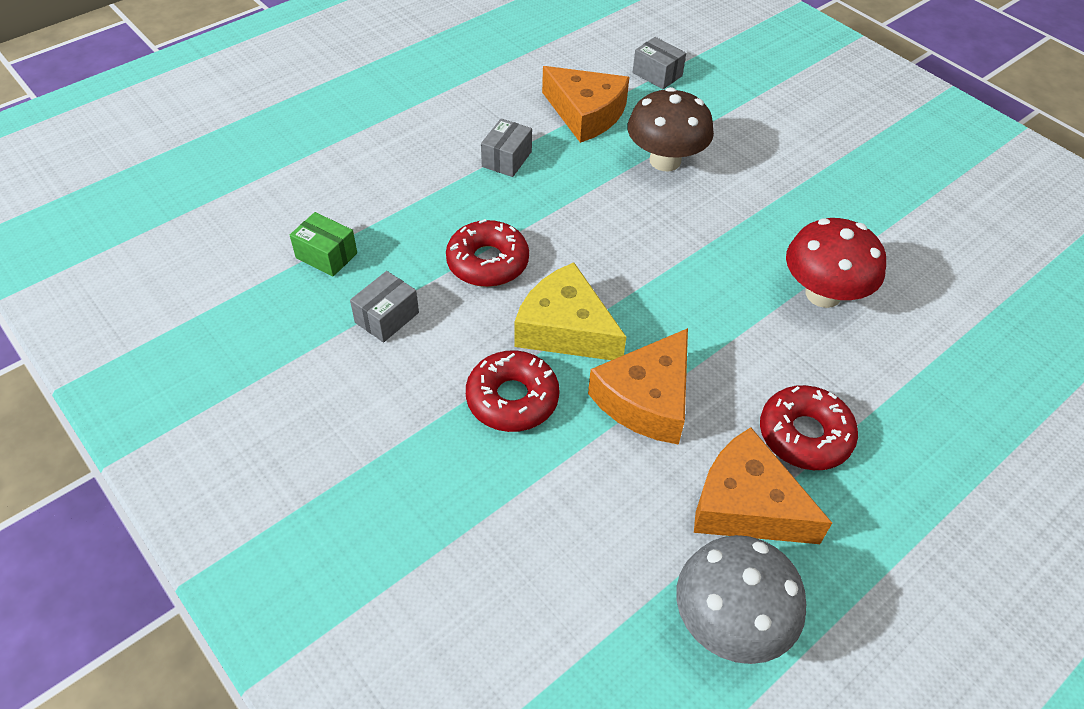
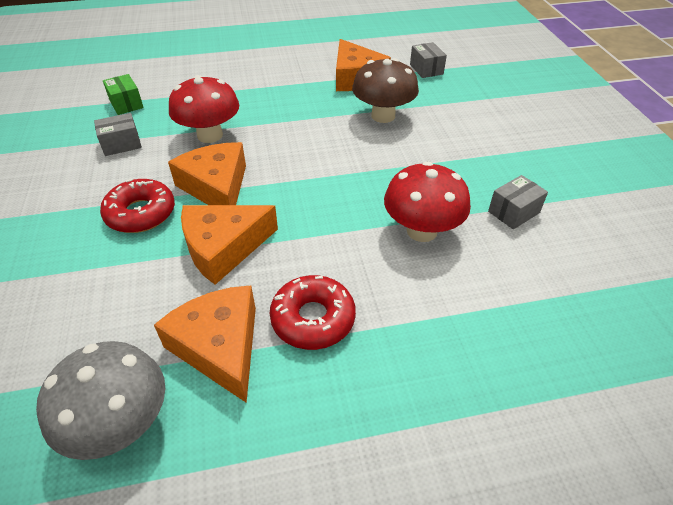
camera: 30 degrees right, 5 degrees down
(487, 262) = (210, 135): red donut -> red mushroom
(506, 159) = (280, 87): grey box -> grey box (513, 212)
(565, 329) = (216, 187): yellow cheese -> orange cheese

